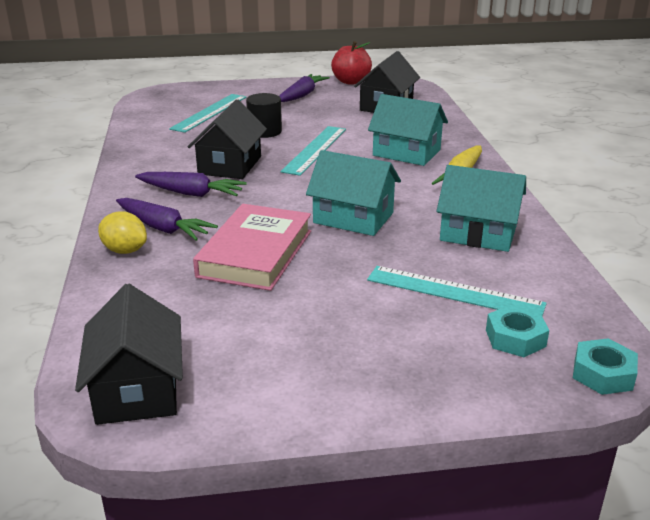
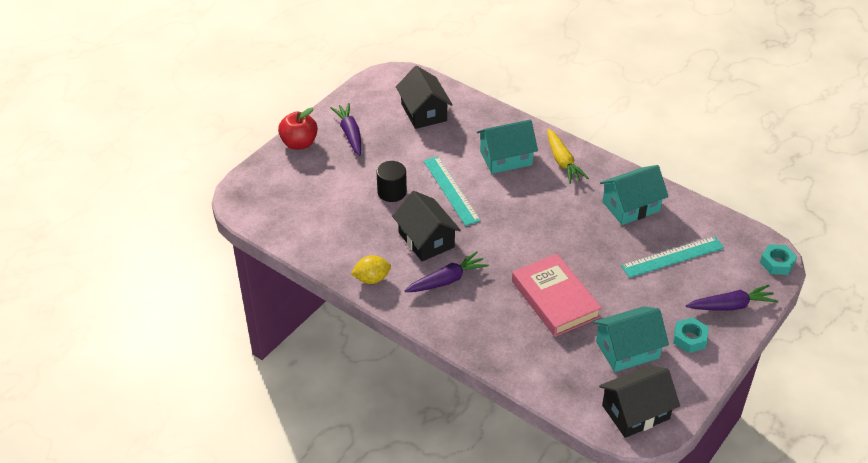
camera: 45 degrees left, 15 degrees up
(125, 250) = (490, 347): yellow lemon -> yellow lemon (372, 279)
(137, 389) = (635, 412): black house -> black house turned 60 degrees counterclockwise
(162, 228) = (480, 317): purple carrot -> purple carrot (730, 306)
(210, 112) = (320, 195): turquoise ruler -> none
(351, 81) = (357, 95): red apple -> red apple (299, 143)
(353, 218) = (560, 237): turquoise house -> turquoise house (627, 350)
(515, 338) = (728, 267): turquoise nut -> turquoise nut (689, 338)

